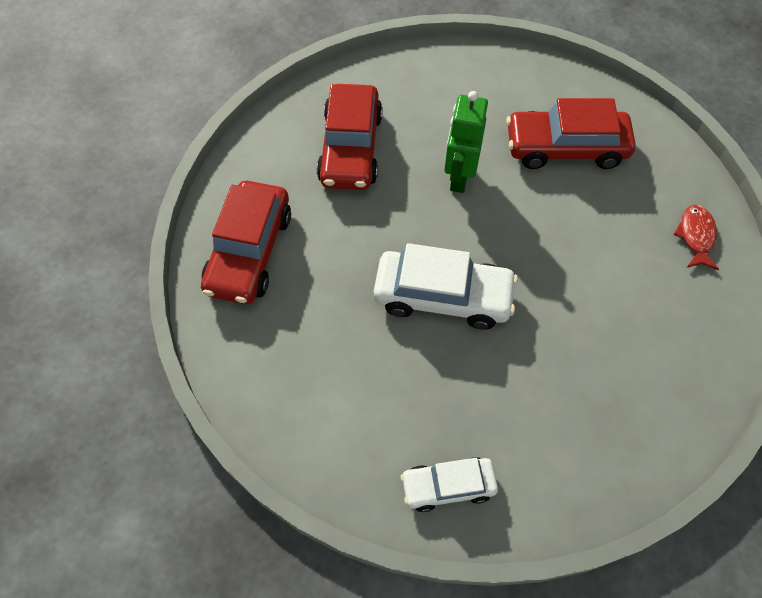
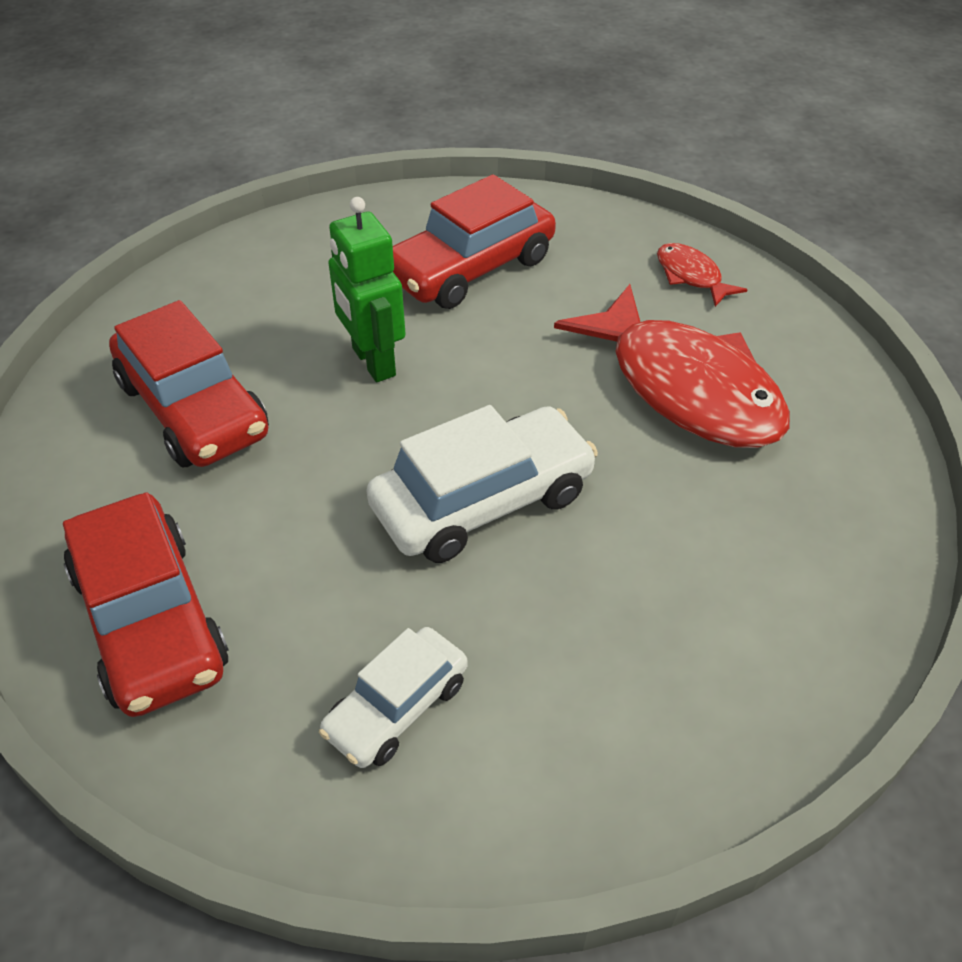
camera: 40 degrees left, 15 degrees down
(448, 486) = (713, 715): white car -> white car (397, 707)
(615, 306) = (685, 387): none -> red fish

